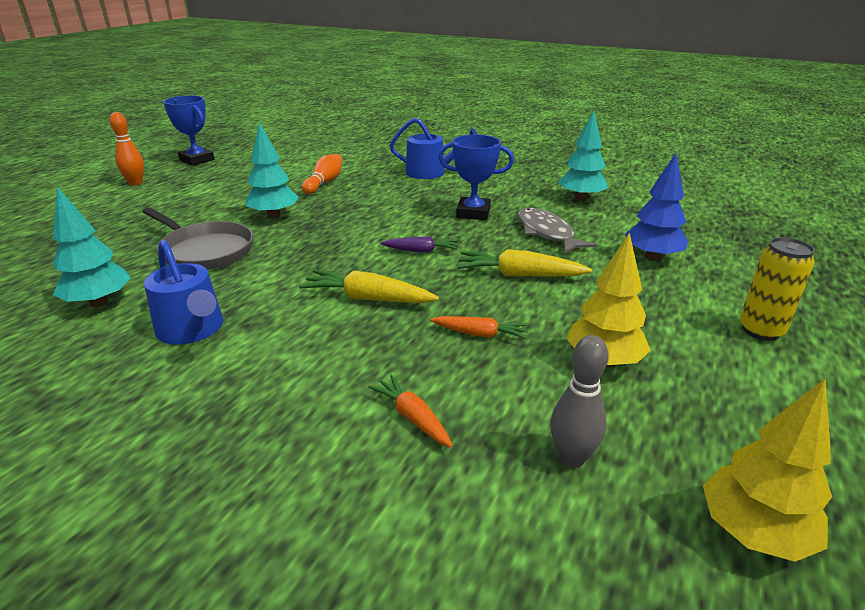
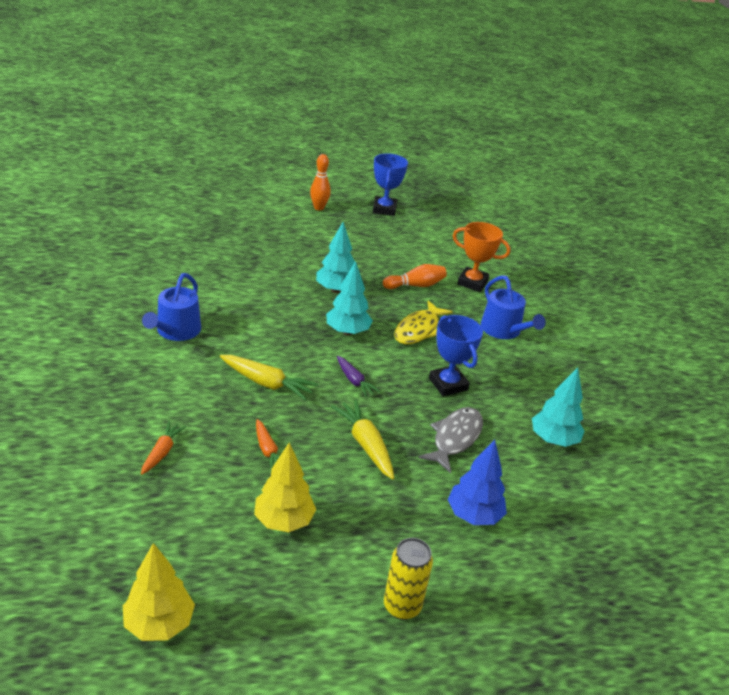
camera: 50 degrees right, 5 degrees up
(99, 302) = (173, 284): turquoise tree -> turquoise tree (347, 331)
(204, 251) = (260, 287): grey pan -> none
(355, 163) = (472, 282): none -> orange trophy
(368, 298) = (267, 383): yellow carrot -> yellow carrot turned 135 degrees clockwise
(386, 201) = (419, 329): none -> yellow fish
(571, 458) = (172, 530): grey bowling pin -> none

